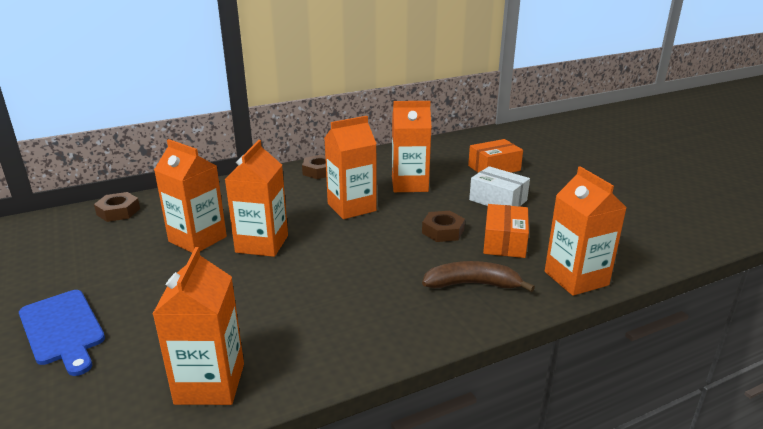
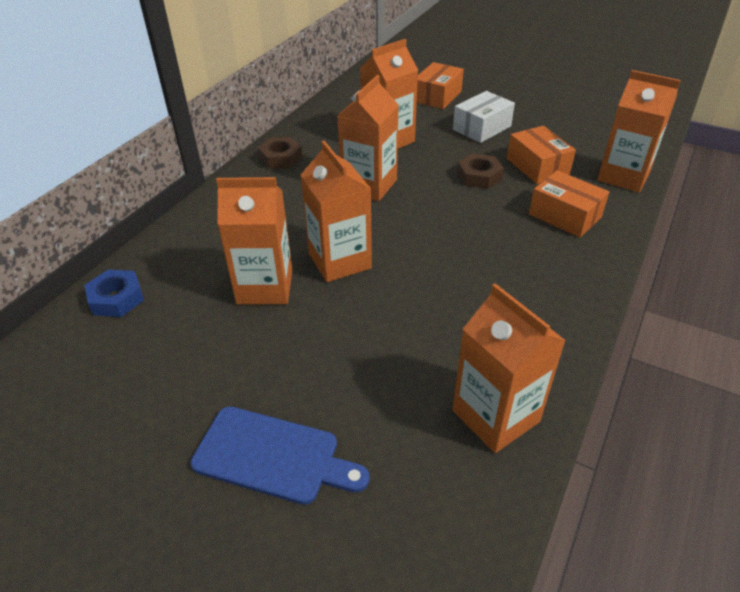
camera: 35 degrees left, 15 degrees up
(118, 212) = (116, 298): brown nut -> blue nut
(472, 284) = (565, 216): brown banana -> orange box
(498, 200) = (481, 128): white box -> white box turned 45 degrees counterclockwise

